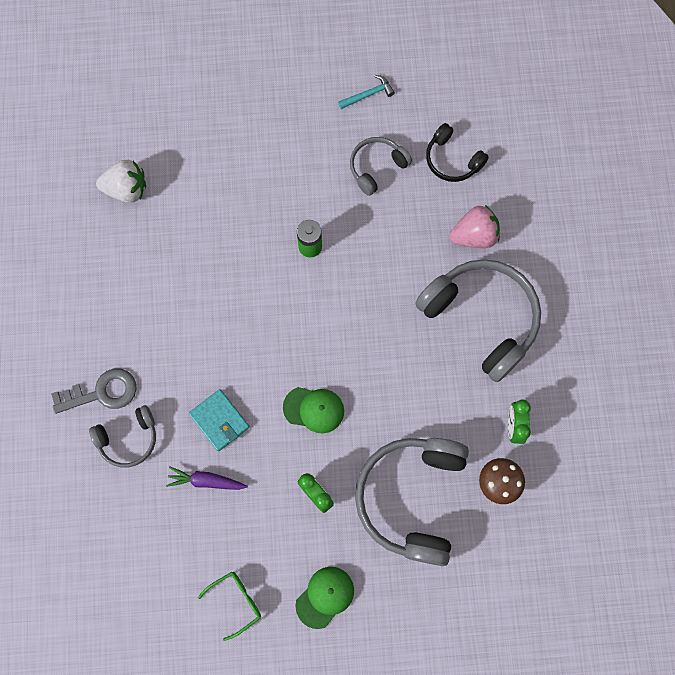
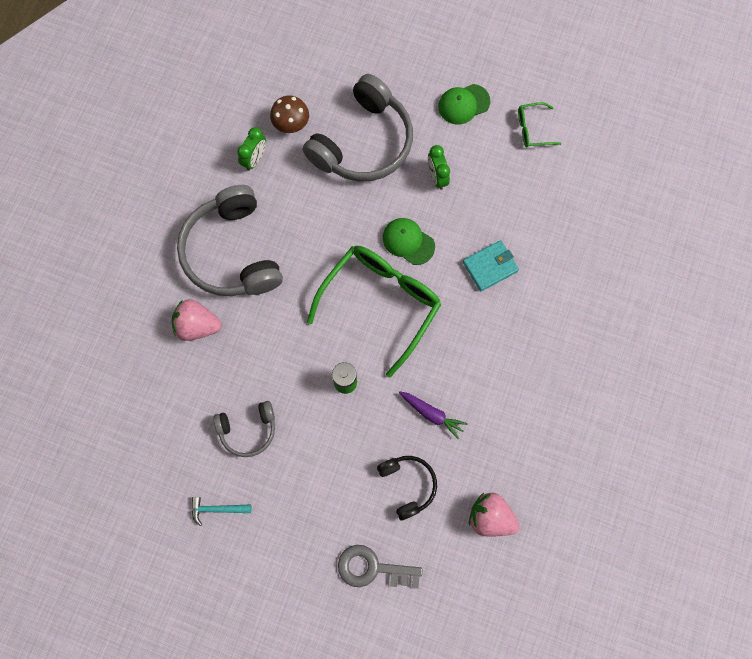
camera: 155 degrees left, 0 degrees up
(102, 392) = (581, 334): grey key -> grey key (372, 568)
(127, 189) = (490, 517): white strawberry -> pink strawberry
(128, 439) = (572, 285): grey headphones -> none
(206, 481) = (520, 225): purple carrot -> purple carrot (432, 414)
(219, 421) = (490, 267): turquoise wallet -> turquoise wallet turned 75 degrees clockwise
(312, 335) = (381, 303): none -> green glasses
(452, 160) = (176, 405): black headphones -> black headphones (408, 485)

